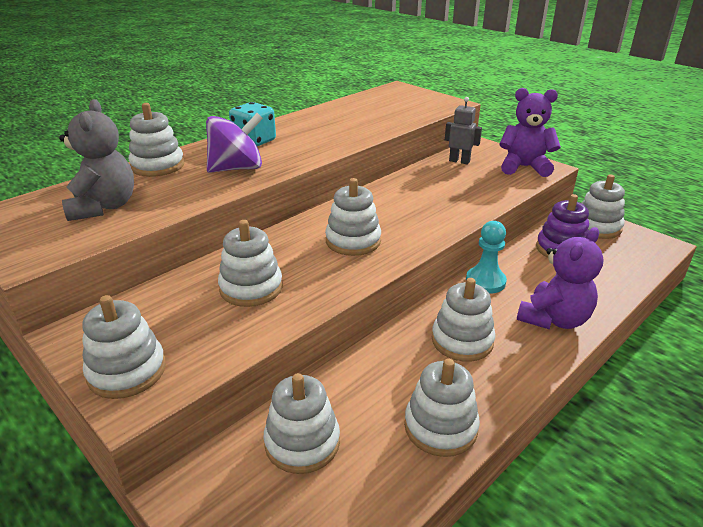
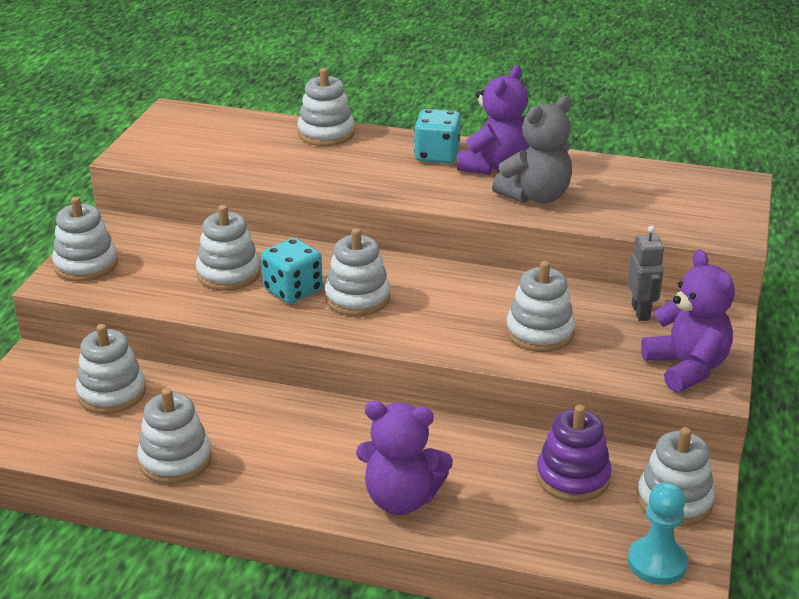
camera: 60 degrees right, 0 degrees up
(104, 207) = (228, 145): grey teddy bear -> grey teddy bear (535, 196)
(237, 168) = (361, 171): purple spinning top -> none
(295, 130) = (494, 166): none -> purple teddy bear
(312, 264) = (293, 290): none -> turquoise dice
(462, 341) = (309, 442): white stacking toy -> white stacking toy (539, 333)
(485, 281) = (435, 432): turquoise pawn -> turquoise pawn (657, 563)

